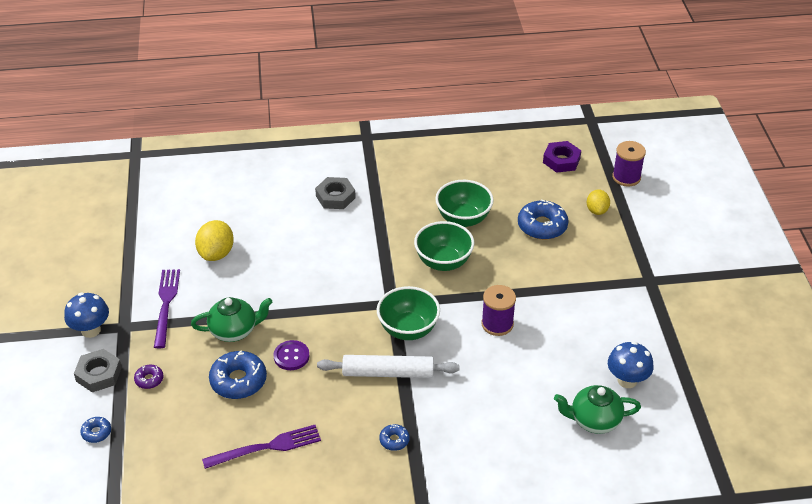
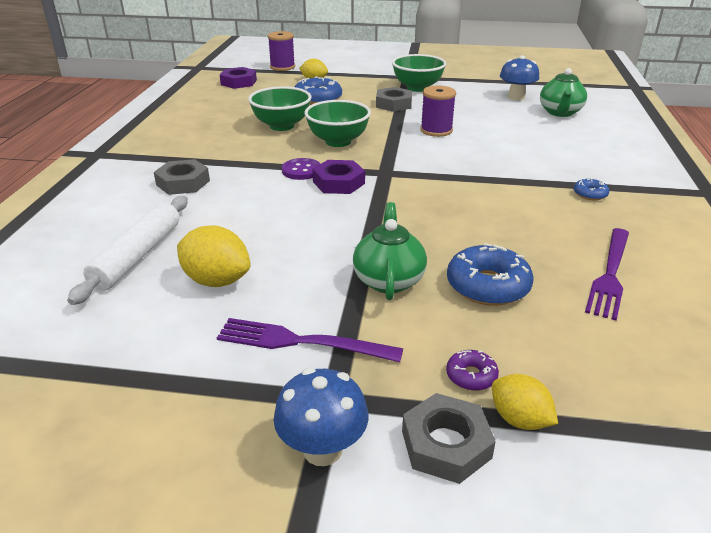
camera: 75 degrees left, 10 degrees down
(96, 432) = (596, 458): blue donut -> none
(119, 401) = (519, 419): none -> yellow lemon
(267, 447) = (610, 275): purple fork -> purple fork turned 150 degrees counterclockwise
(291, 356) = (451, 241): purple button -> purple button (301, 170)
(363, 279) = (338, 182): none -> purple nut
(388, 373) = (491, 186): white rolling pin -> white rolling pin (138, 256)
(408, 329) = (429, 169): green bowl -> green bowl (417, 88)
(555, 283) = (393, 104): none -> grey nut

